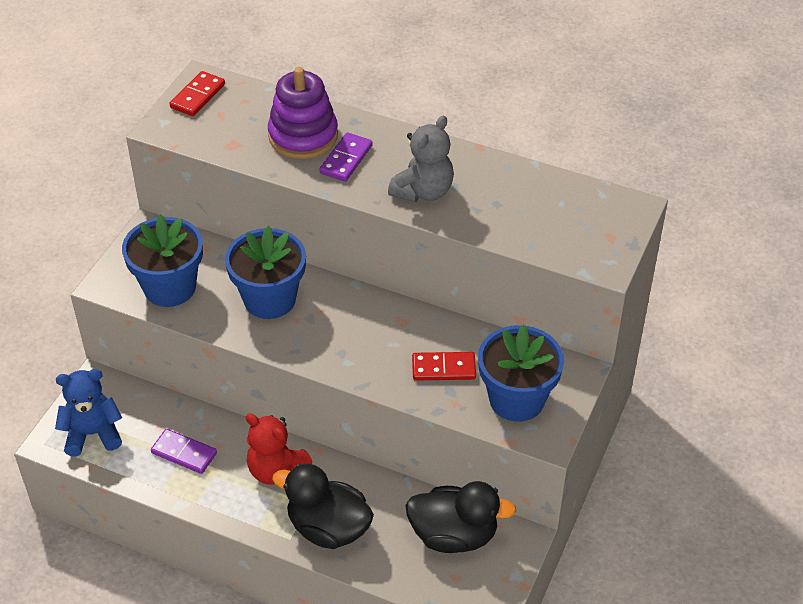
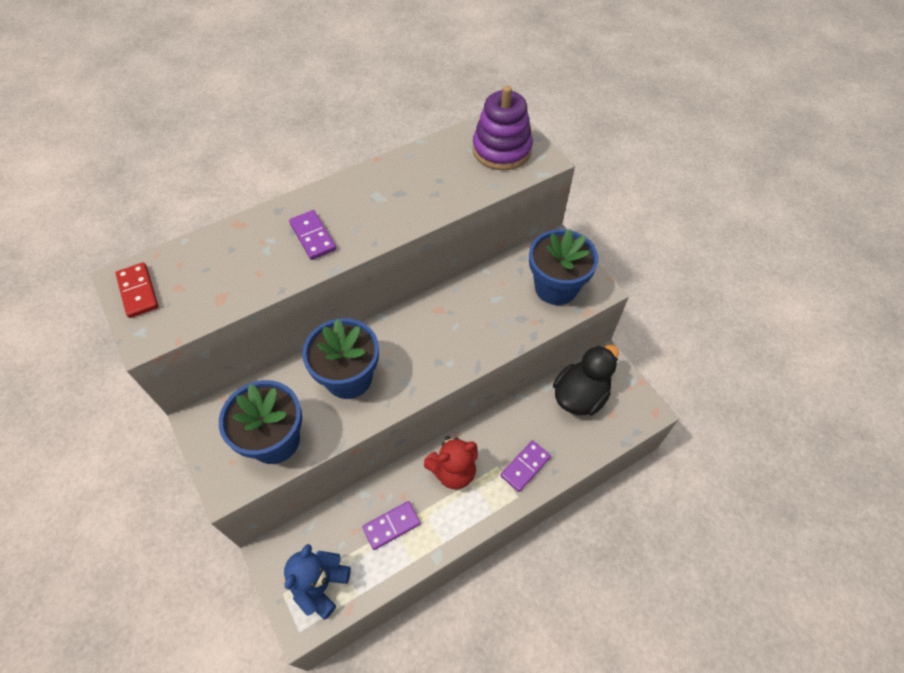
camera: 55 degrees left, 10 degrees up
(303, 136) = (260, 248): purple stacking toy -> purple stacking toy (501, 150)
(328, 528) = (525, 466): black duck -> purple domino
(423, 191) = (390, 211): grey teddy bear -> none
(443, 368) = (499, 310): red domino -> none

